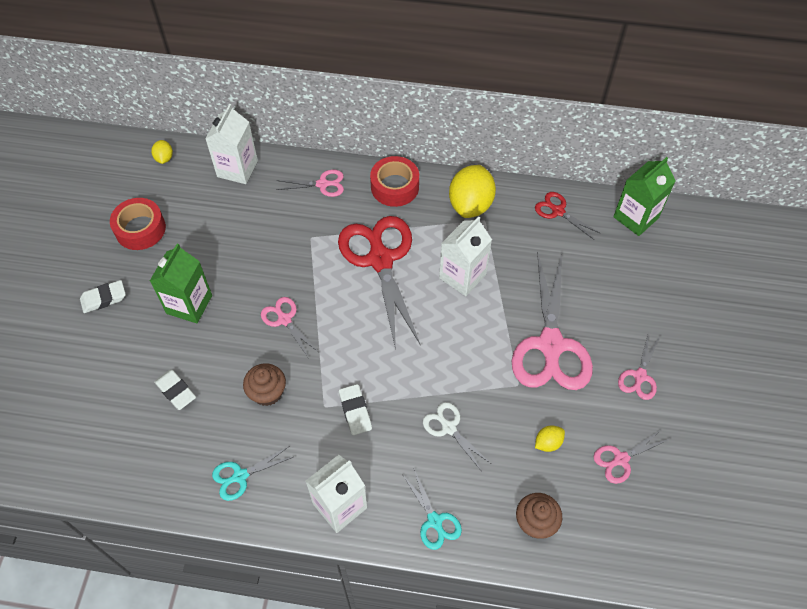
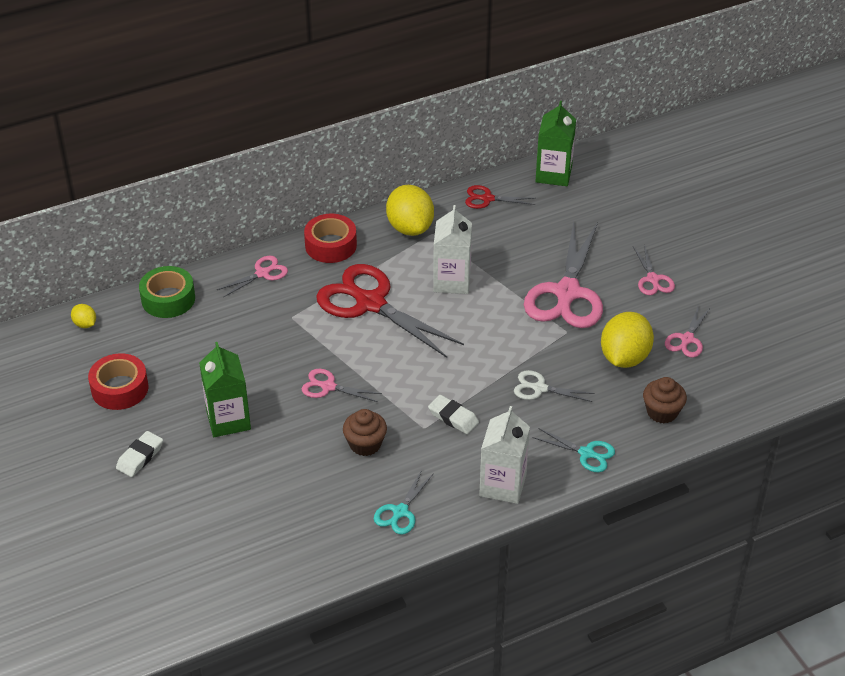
camera: 35 degrees left, 15 degrees down
(176, 391) = (282, 486): white eraser -> none
(237, 169) = (168, 299): white carton -> green tape
(548, 443) = (624, 357): yellow lemon -> yellow lemon, size x2.14
(550, 345) = (567, 293): pink scissors -> pink scissors turned 45 degrees clockwise

